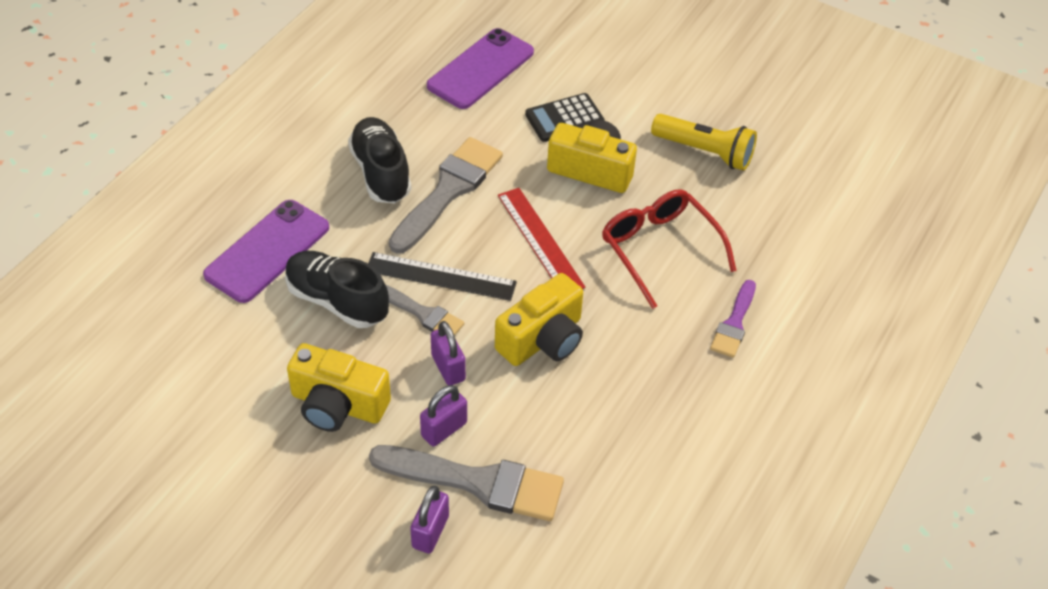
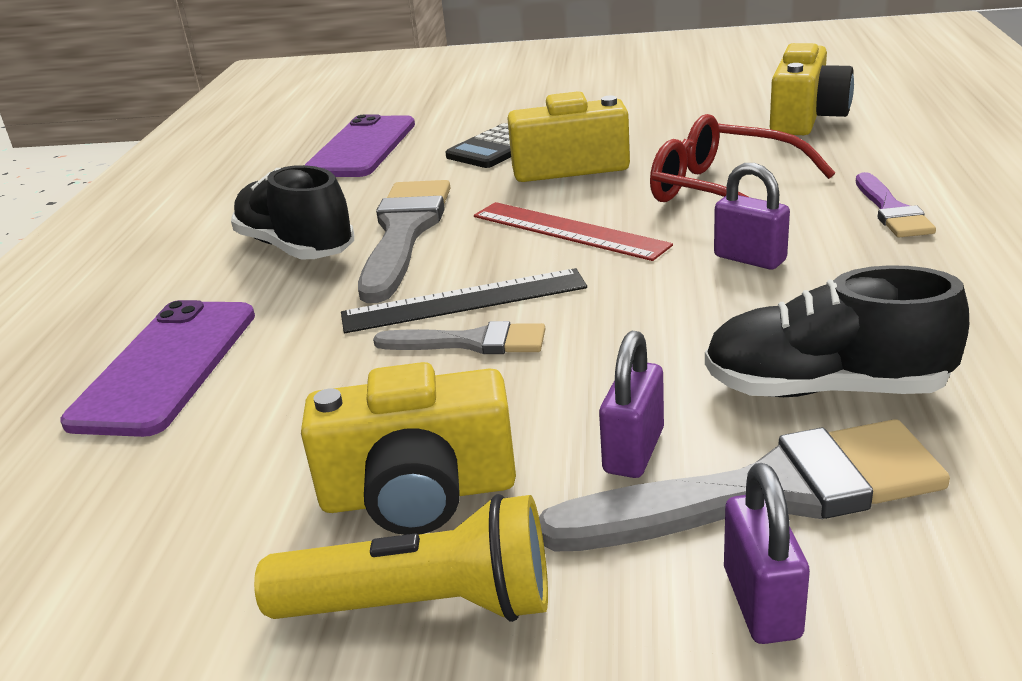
camera: 20 degrees left, 20 degrees down
(337, 301) = (321, 377): black shoe -> black shoe (825, 388)
(448, 368) = (566, 381): purple padlock -> purple padlock (749, 259)
(543, 339) = (673, 305): yellow camera -> yellow camera (806, 118)
(705, 152) = (681, 122): yellow flashlight -> yellow flashlight (424, 605)

